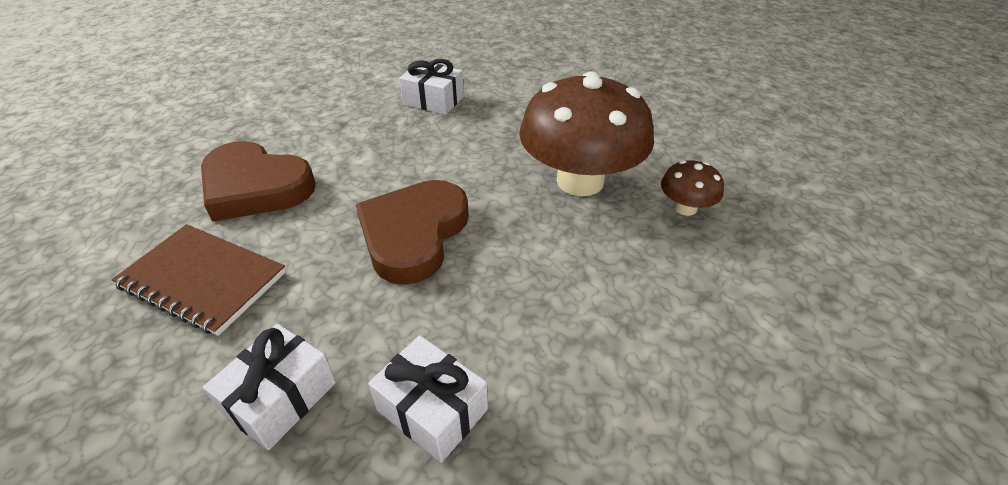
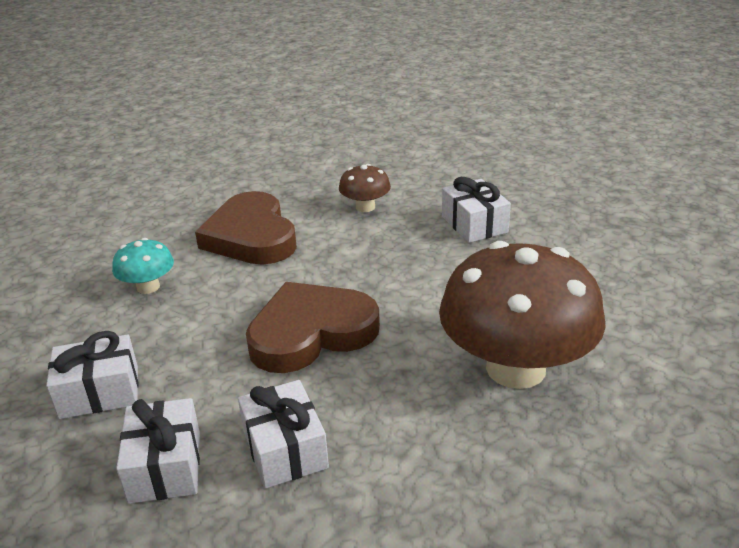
camera: 45 degrees right, 10 degrees down
(203, 280) = (148, 287): brown notebook -> turquoise mushroom
(508, 328) = (285, 449): none -> white gift
(685, 208) = (595, 458): brown mushroom -> brown mushroom (365, 207)

